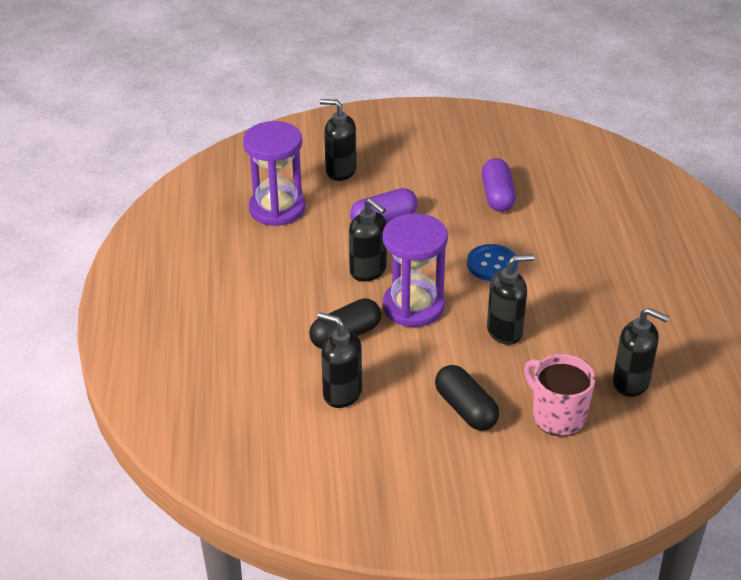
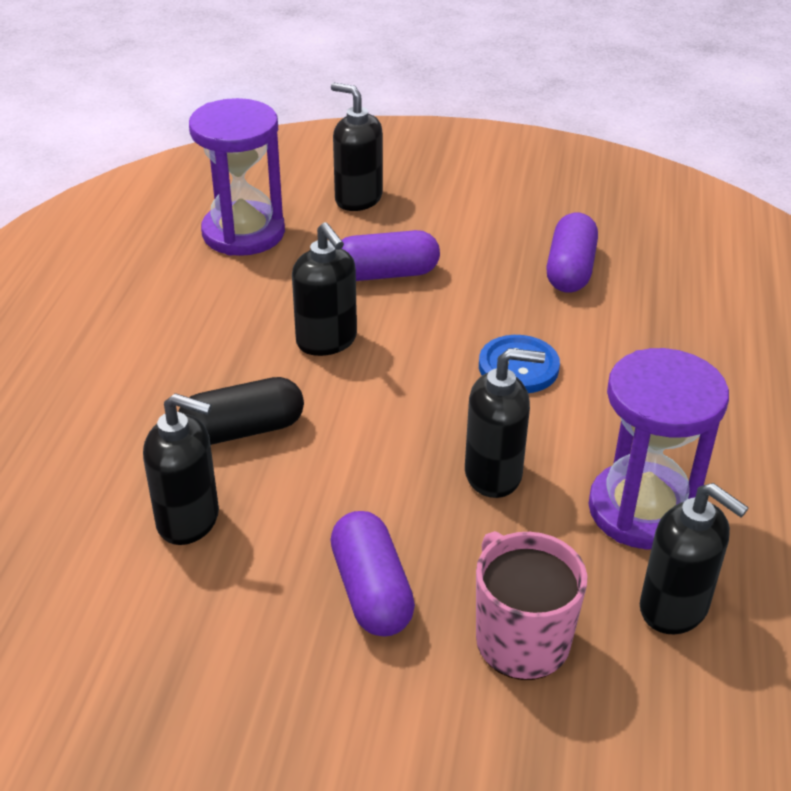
camera: 15 degrees right, 0 degrees up
(342, 393) = (189, 520): black soap dispenser -> black soap dispenser turned 150 degrees clockwise
(413, 306) = (367, 407): purple hourglass -> purple hourglass (642, 510)
(465, 409) = (371, 591): black capsule -> purple capsule

